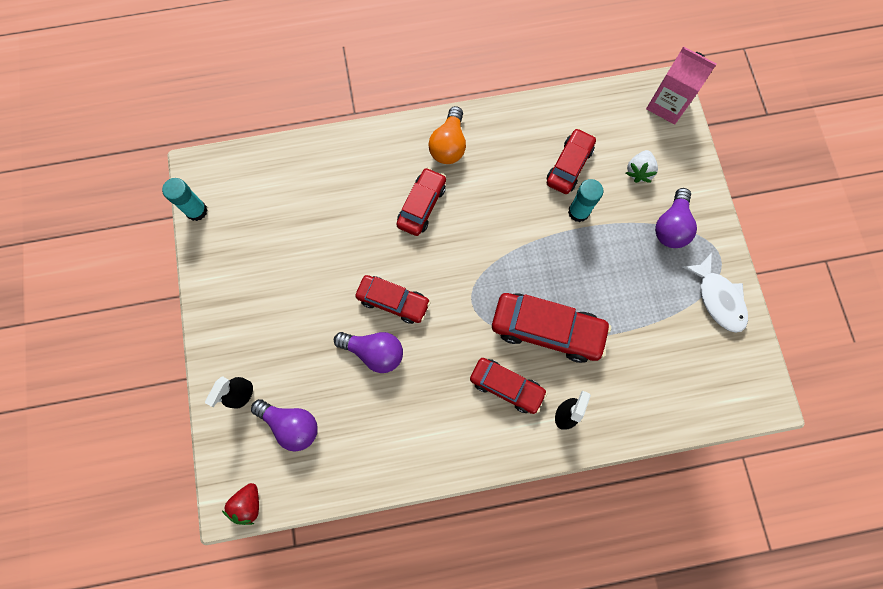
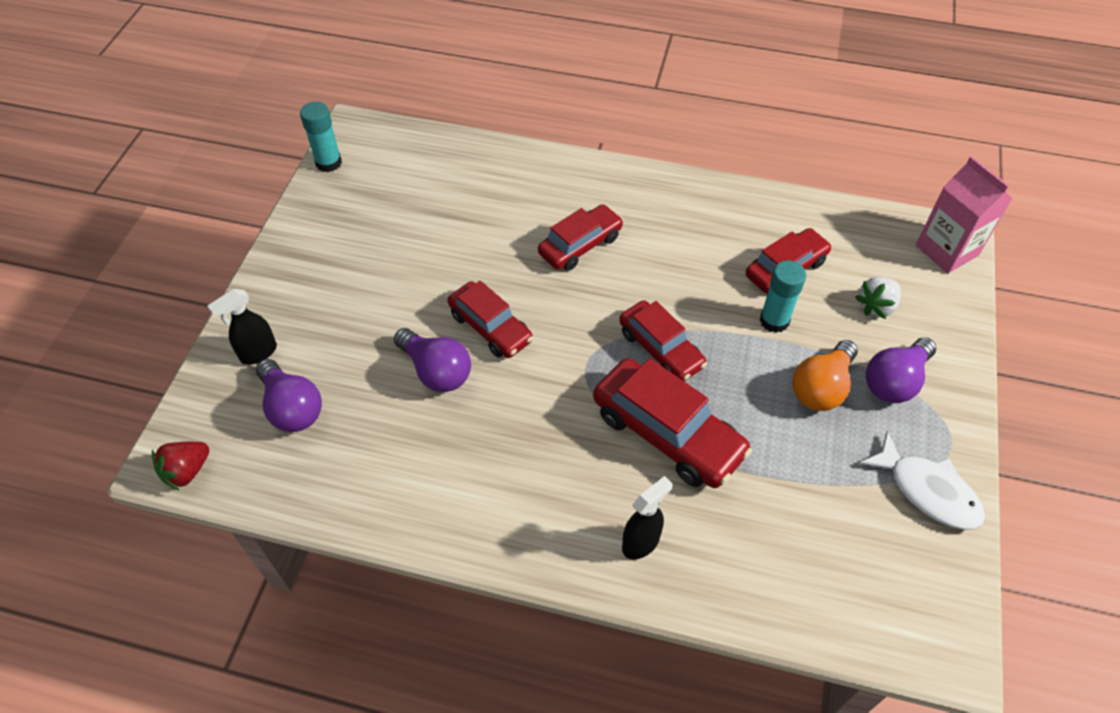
camera: 25 degrees right, 20 degrees down
(449, 145) = (646, 198): orange light bulb -> orange light bulb (821, 387)
(506, 386) = (579, 476): red car -> red car (660, 349)
(718, 298) = (927, 491): white fish -> white fish turned 45 degrees counterclockwise

